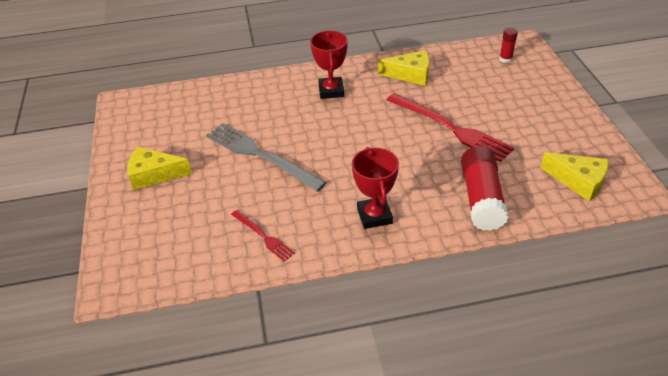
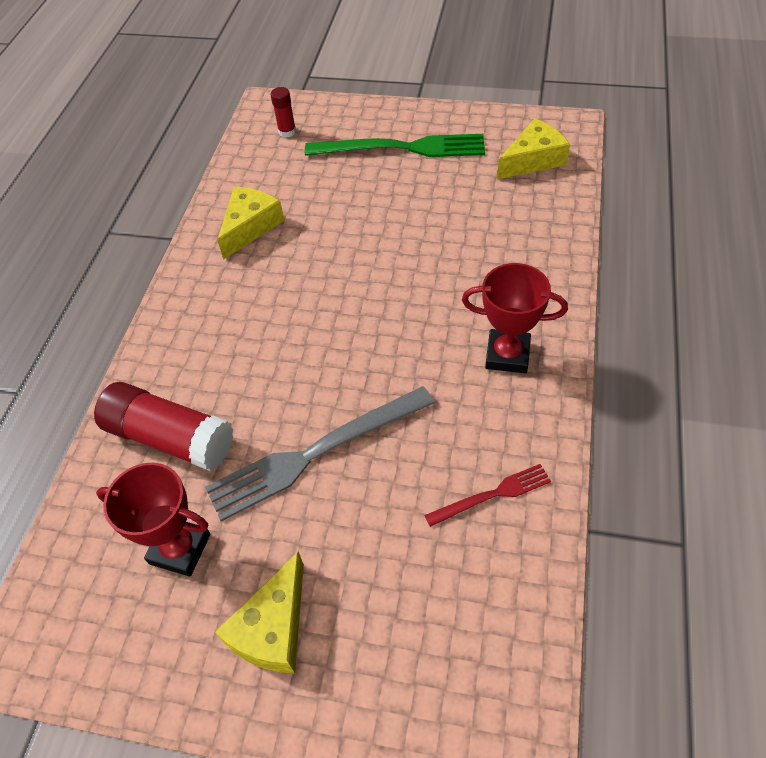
camera: 65 degrees left, 10 degrees up
(331, 91) = (222, 323): red trophy -> red trophy (180, 549)
(451, 128) = (385, 227): red fork -> none
(481, 198) = (523, 245): red glue stick -> red glue stick (170, 438)
(533, 112) = (402, 148): none -> green fork

